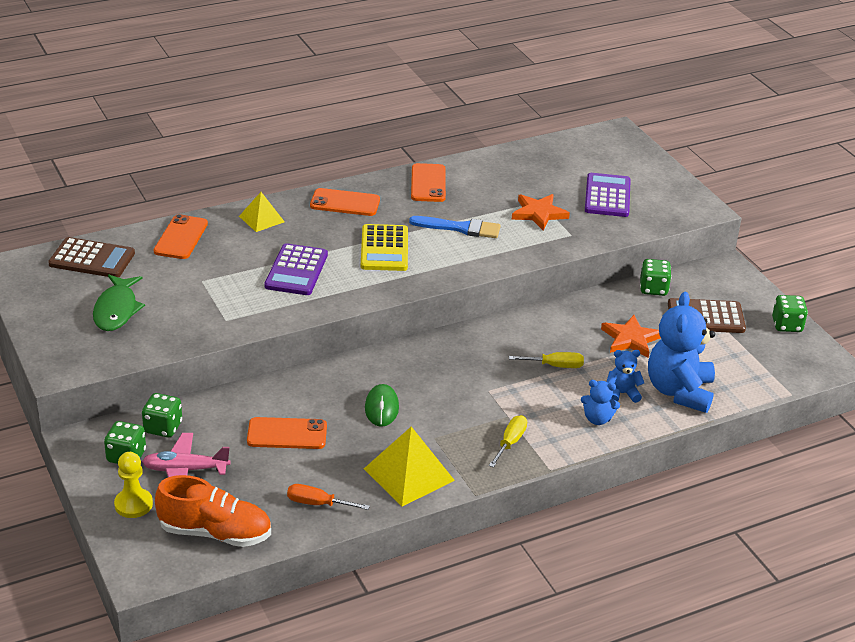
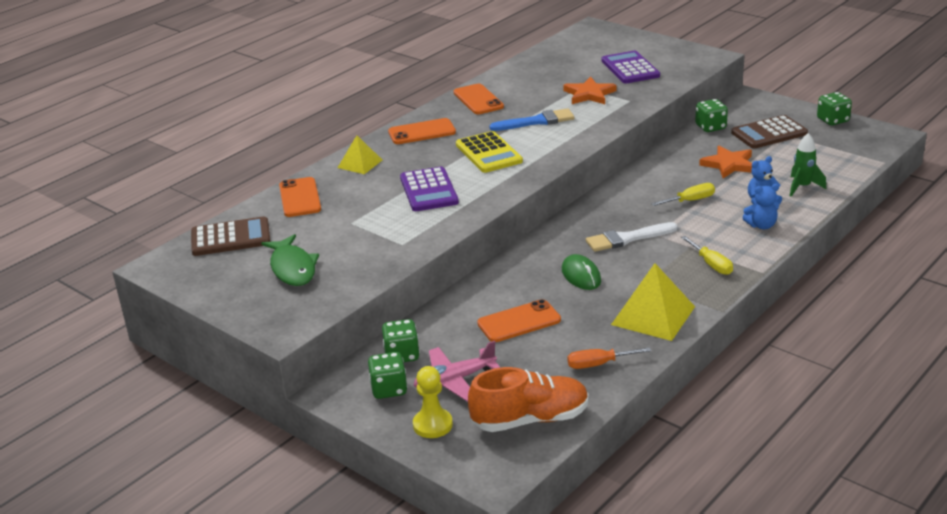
camera: 20 degrees left, 5 degrees down
(458, 385) = (627, 238): none -> white brush
(510, 442) = (711, 264): yellow screwdriver -> yellow screwdriver turned 150 degrees clockwise
(679, 391) = (802, 187): blue teddy bear -> green rocket

